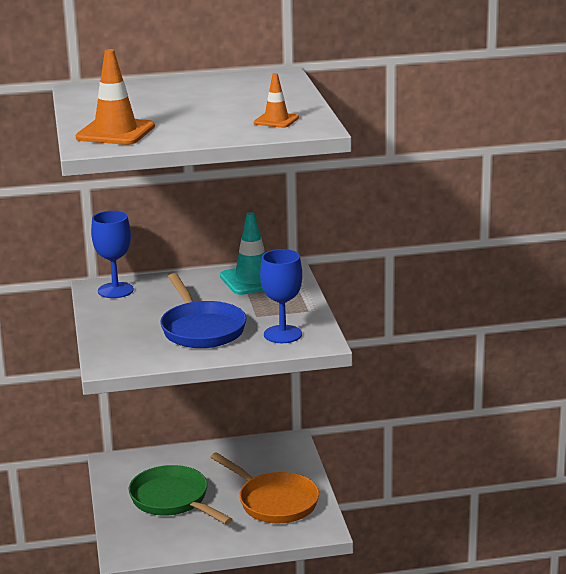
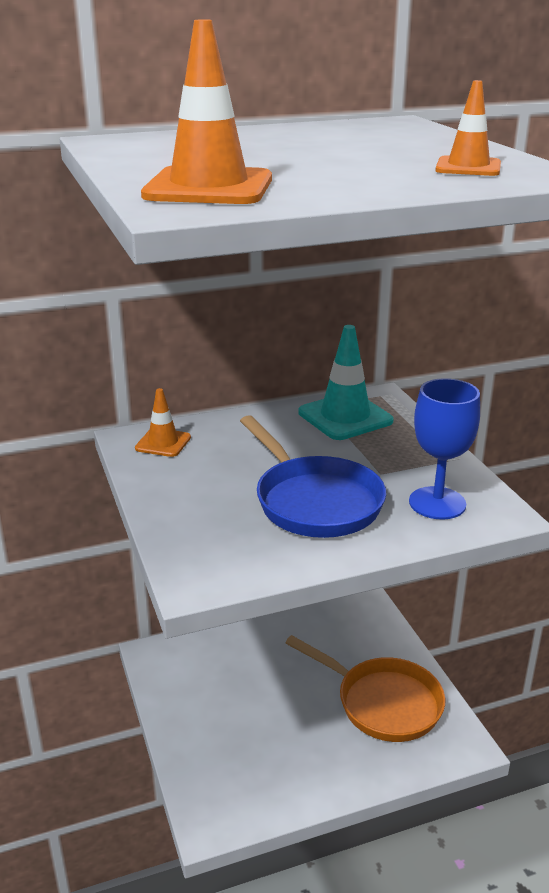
camera: 10 degrees left, 5 degrees up
(115, 290) = (163, 443): blue goblet -> orange traffic cone
(173, 500) = (250, 712): green pan -> none

